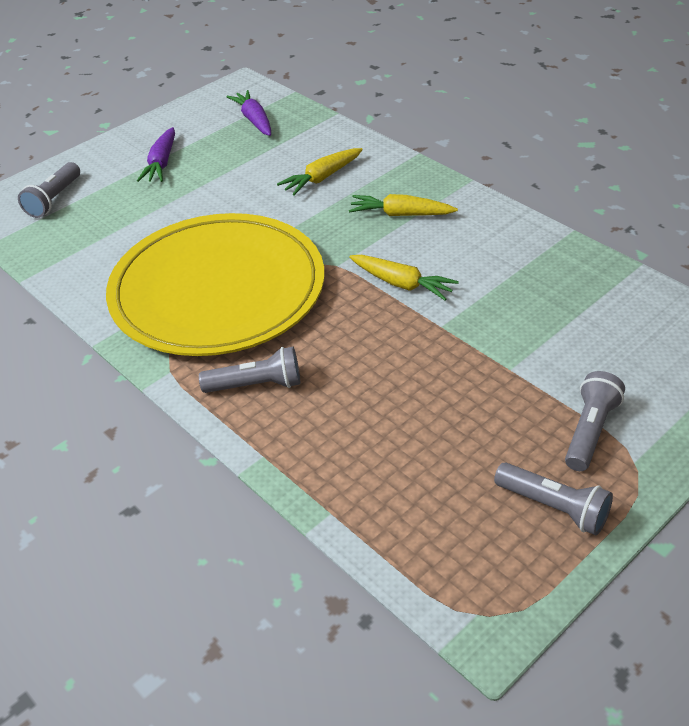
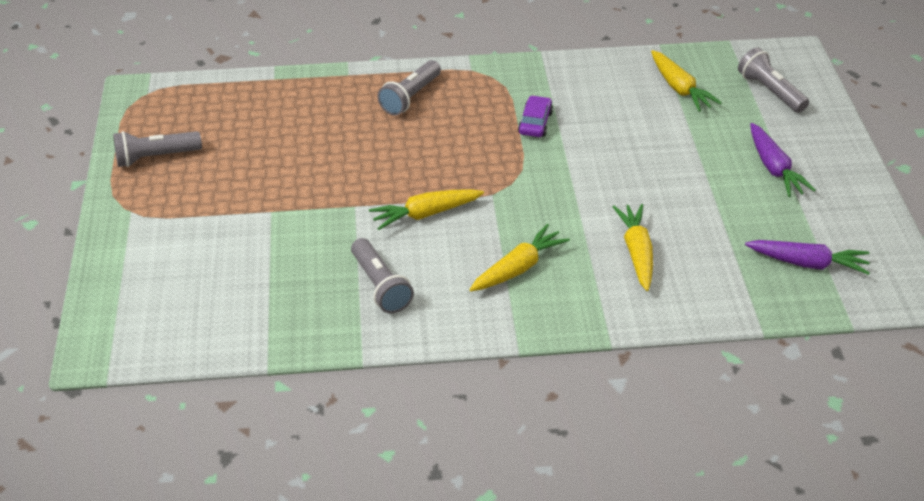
camera: 125 degrees right, 0 degrees up
(90, 240) = (680, 89): none -> yellow carrot
(161, 163) = (774, 168): purple carrot -> purple carrot turned 150 degrees counterclockwise
(218, 290) = (535, 123): yellow plate -> purple car
(589, 431) = (176, 209): grey flashlight -> grey flashlight (381, 286)

